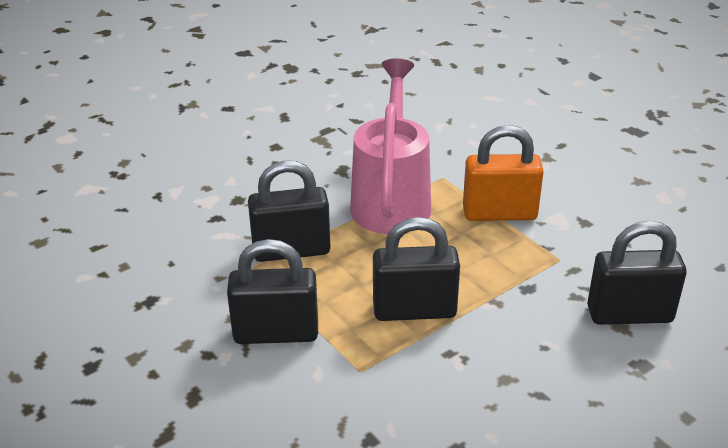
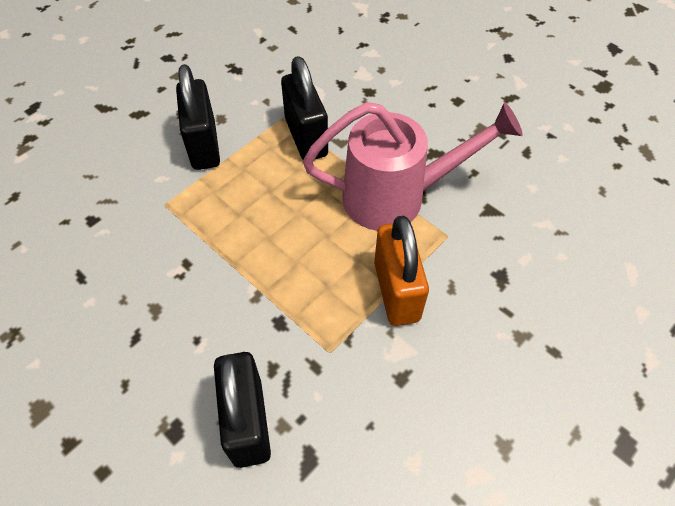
camera: 80 degrees right, 20 degrees up
(414, 310) = (238, 232): black padlock -> none

